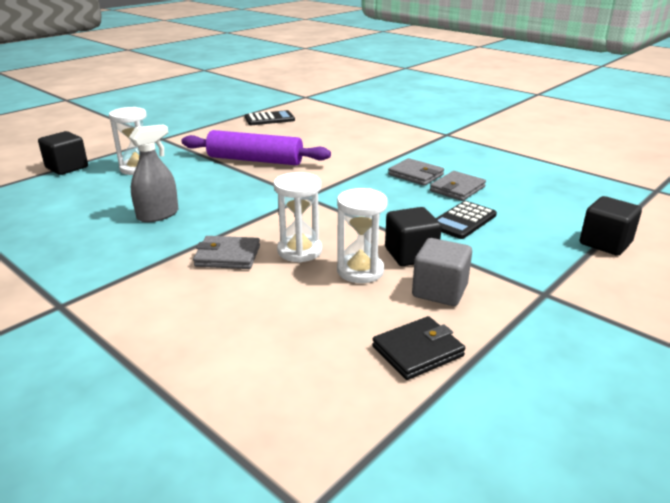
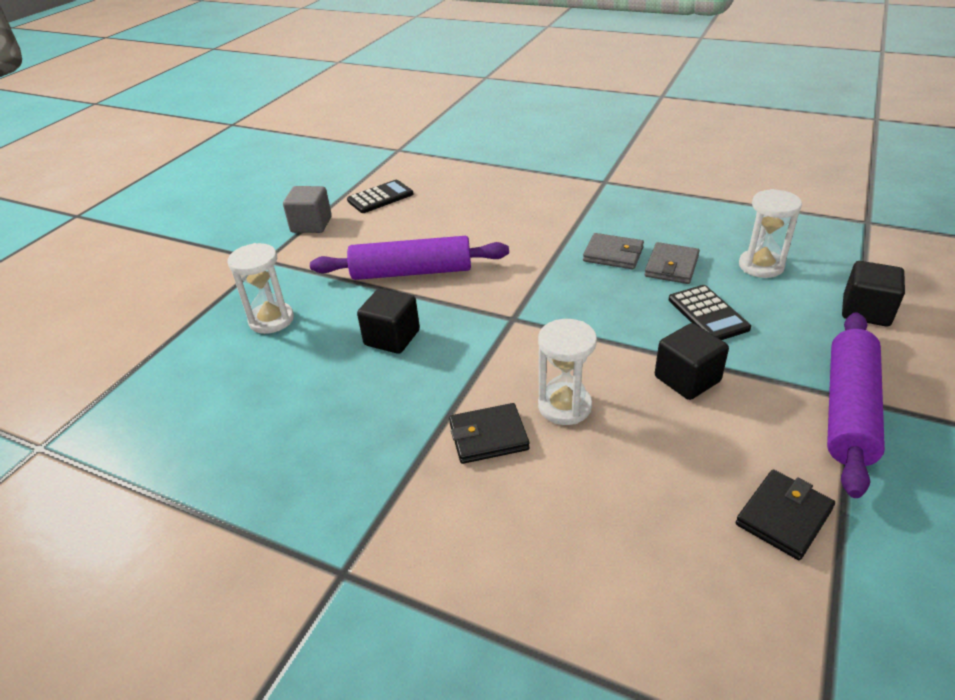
camera: 15 degrees left, 10 degrees up
(67, 167) = (174, 340): black cube -> black cube (392, 338)
(158, 215) = (356, 392): grey spray bottle -> none
(227, 256) = (488, 436): grey wallet -> black wallet
(360, 271) = (650, 418): white hourglass -> white hourglass (761, 266)
(439, 291) = (750, 424): grey cube -> grey cube (311, 225)
(462, 221) = (708, 314): black calculator -> black calculator turned 45 degrees counterclockwise
(535, 299) = (849, 410): none -> purple rolling pin

